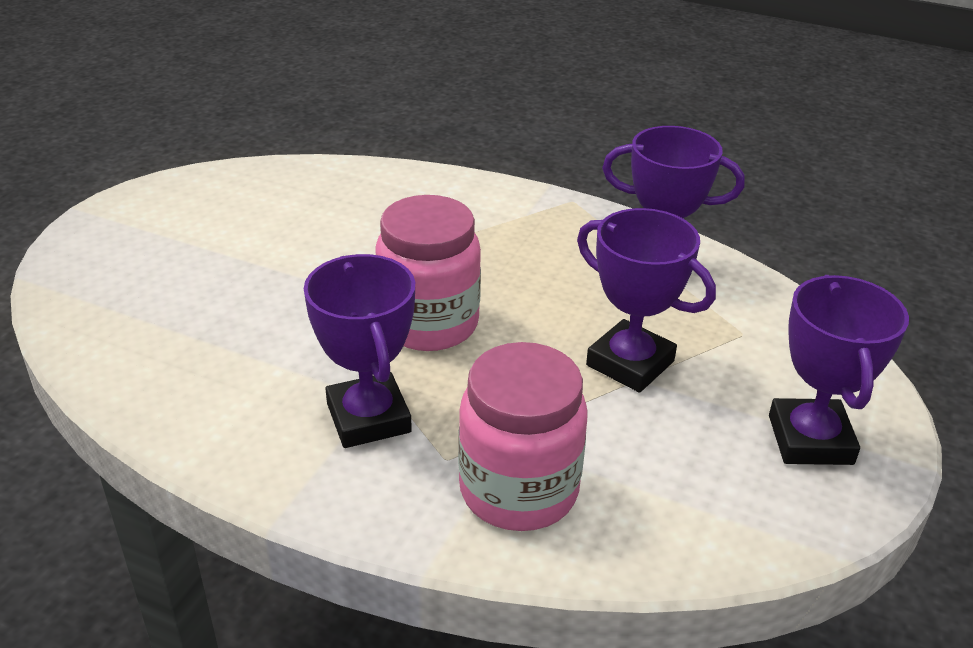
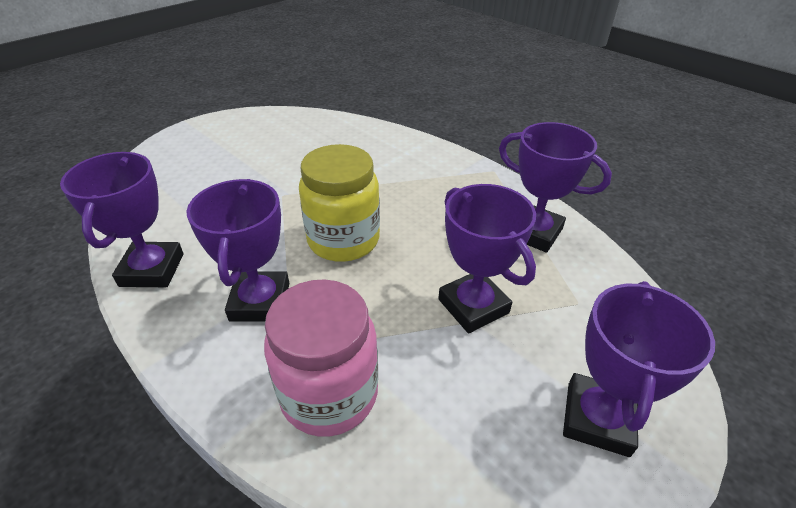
camera: 20 degrees right, 5 degrees up
(191, 415) = (152, 270): none -> purple trophy
(429, 324) = (343, 240): pink jar -> yellow jar

